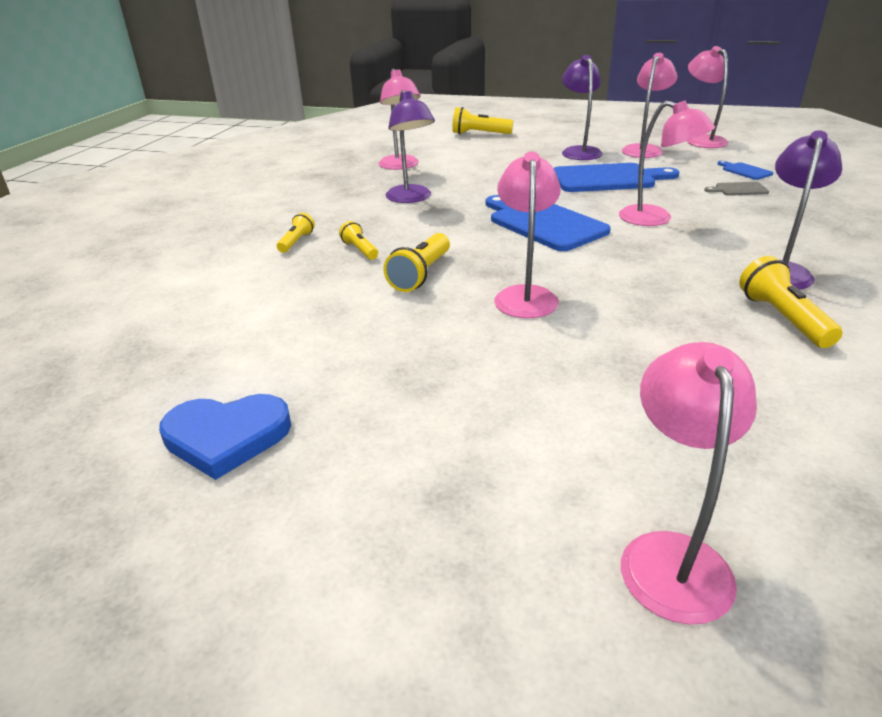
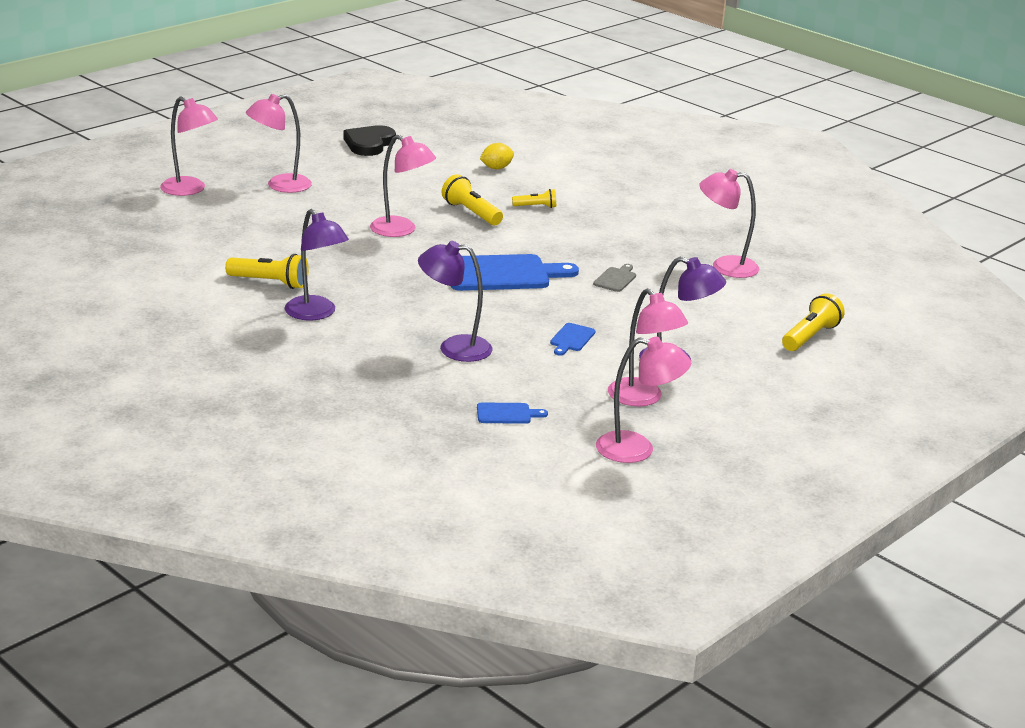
camera: 115 degrees right, 5 degrees down
(226, 437) = (369, 144): blue heart -> black heart
(255, 301) = (496, 168): none -> yellow lemon
(296, 242) = (577, 193): yellow flashlight -> none
(411, 198) = (623, 247): purple lamp -> purple lamp (454, 348)
(608, 179) = (571, 339): blue cutting board -> blue cutting board, size x0.45
(655, 219) = (453, 316): pink lamp -> pink lamp (280, 185)
(738, 189) = (465, 382): grey cutting board -> grey cutting board (616, 279)

